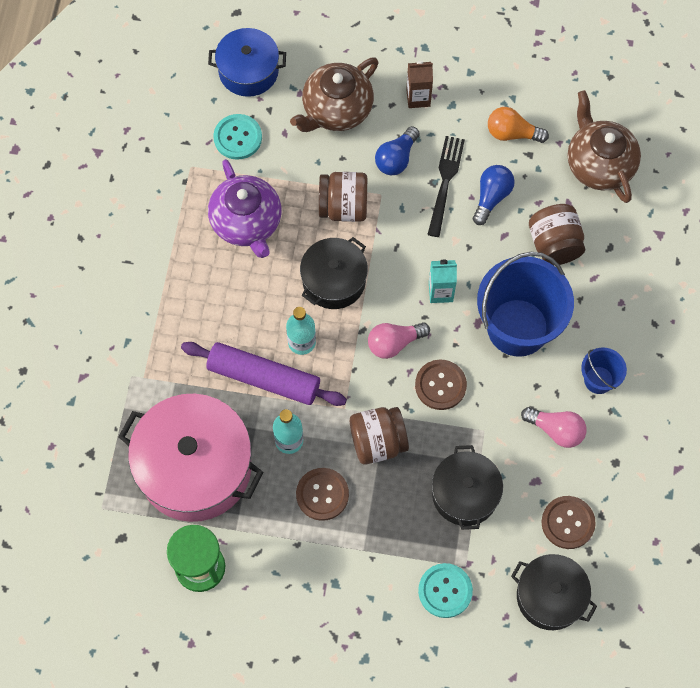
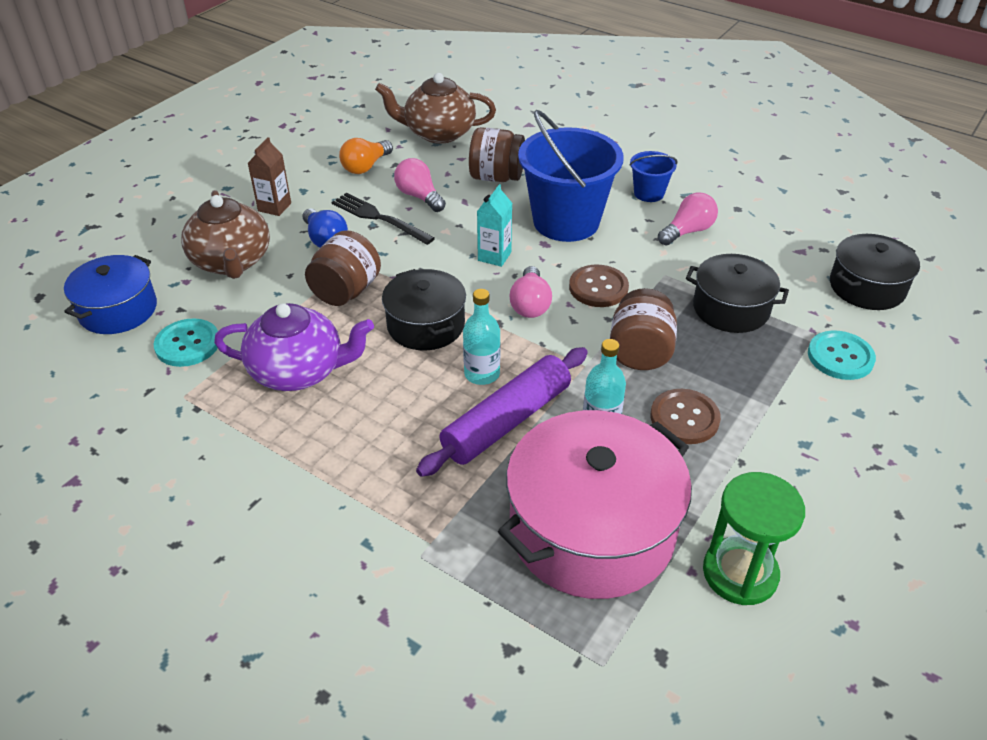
camera: 65 degrees left, 25 degrees down
(491, 197) = (419, 196): blue light bulb -> pink light bulb
(568, 523) = (789, 253): brown button -> none

